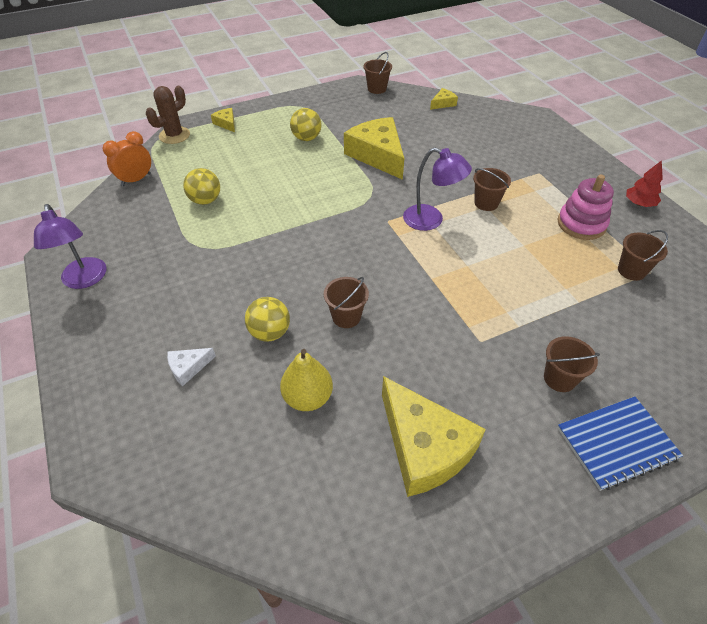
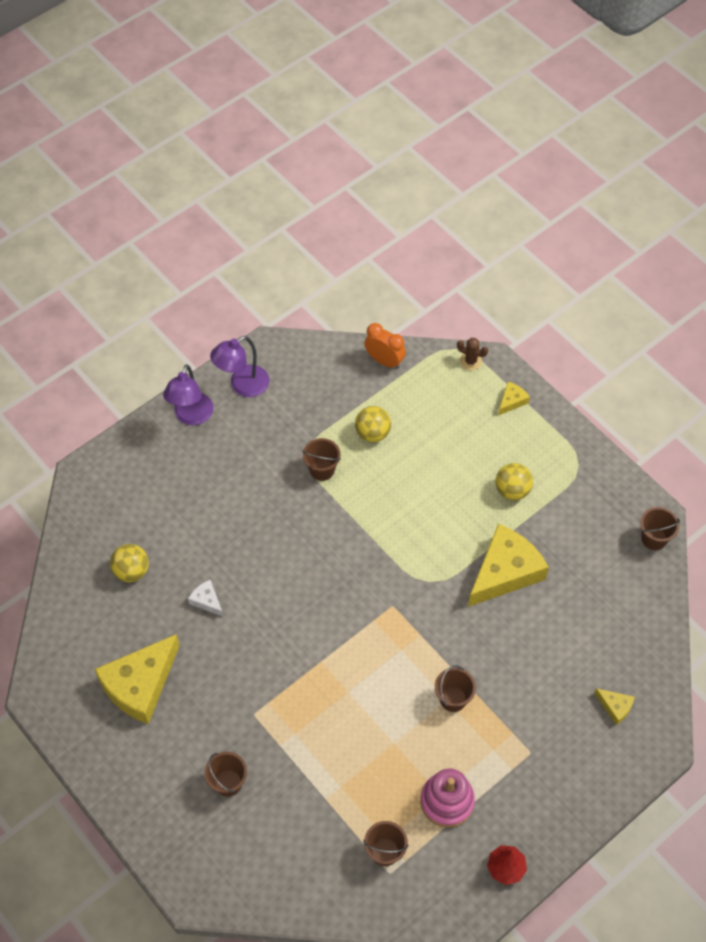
camera: 75 degrees right, 10 degrees up
(174, 135) = (470, 361): brown cactus -> brown cactus, size x0.63
(188, 368) = (173, 500): white cheese -> white cheese (207, 601)
(270, 332) = (222, 545): yellow ball -> yellow ball (131, 571)
(307, 397) = (165, 592): yellow pear -> none
(346, 317) = (254, 599): brown bucket -> brown bucket (322, 470)
(431, 220) = (406, 647): purple lamp -> purple lamp (191, 416)
(443, 103) = (648, 624): yellow cheese -> yellow cheese (615, 707)
(616, 443) = (173, 828): blue notebook -> none

